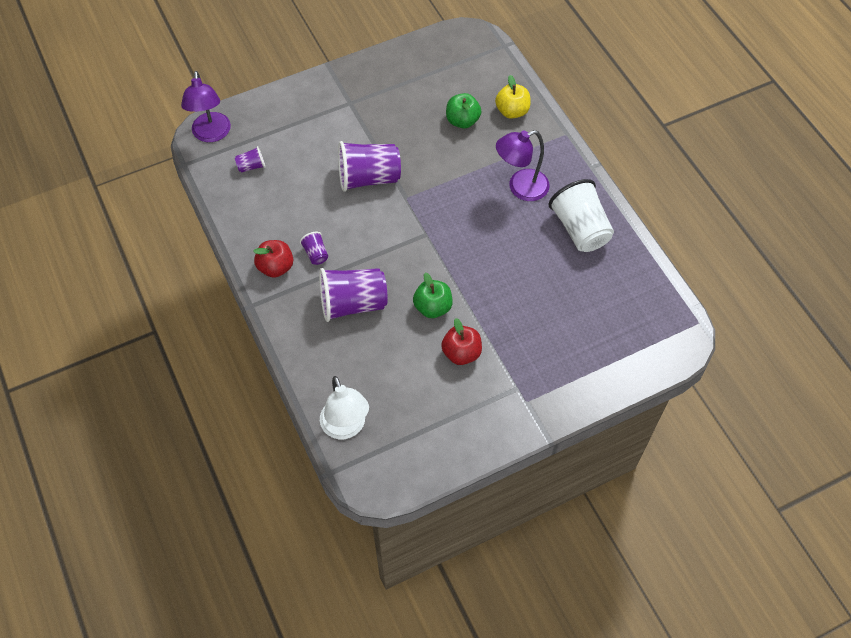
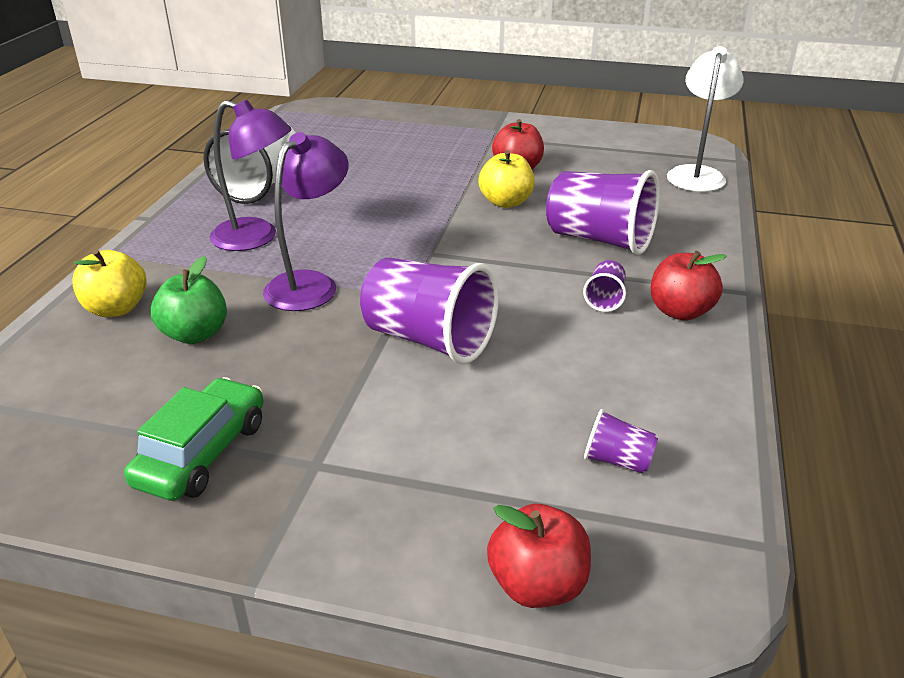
camera: 140 degrees left, 25 degrees down
(211, 134) = (665, 576): purple lamp -> purple lamp (310, 284)
(247, 109) = (537, 585): none -> red apple
(390, 83) = (202, 453): none -> green car
(433, 307) = (506, 202): green apple -> yellow apple

